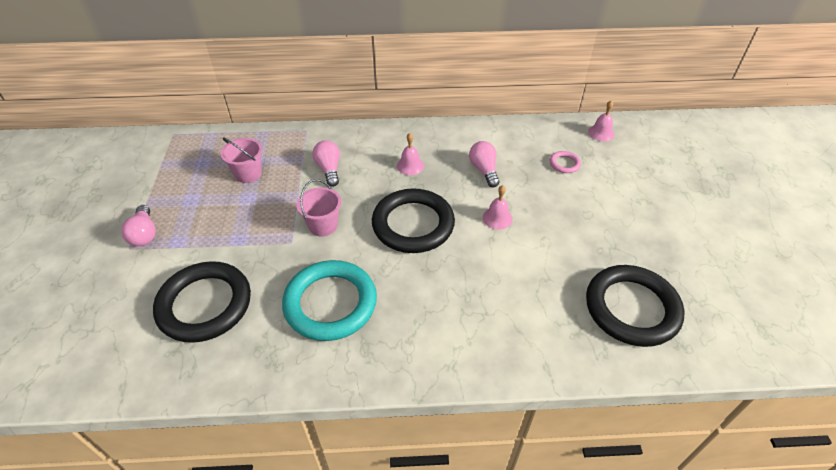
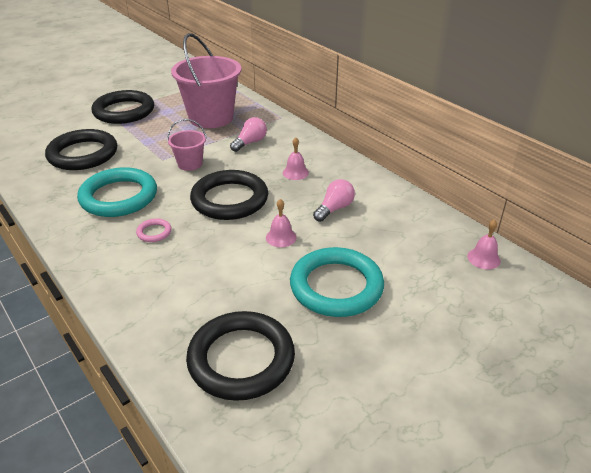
camera: 55 degrees right, 10 degrees down
(144, 234) = (124, 111): pink light bulb -> black ring
(248, 174) = (211, 118): pink bucket -> pink bucket, size x2.06
(564, 164) = (401, 250): pink ring -> pink ring (154, 232)
(582, 217) = (336, 286): none -> turquoise ring

